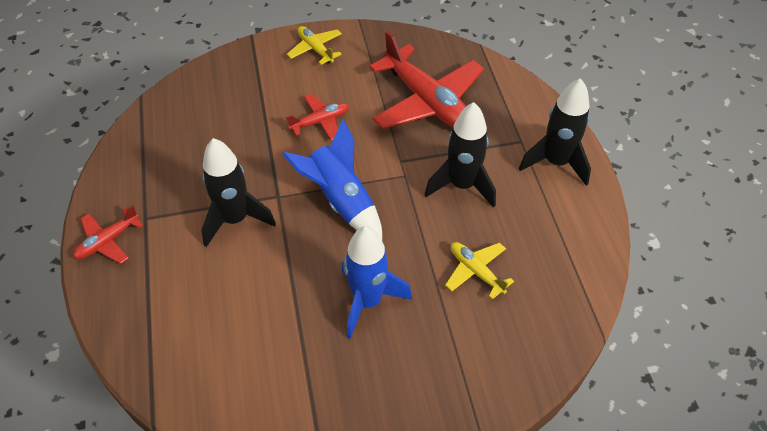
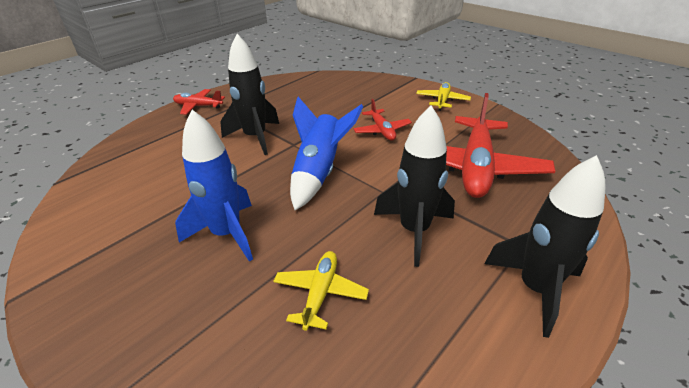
camera: 55 degrees right, 15 degrees down
(320, 122) = (382, 130): red plane -> red plane turned 45 degrees clockwise

